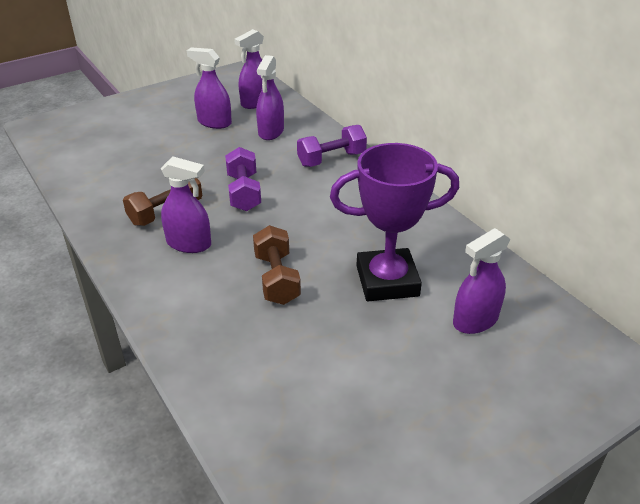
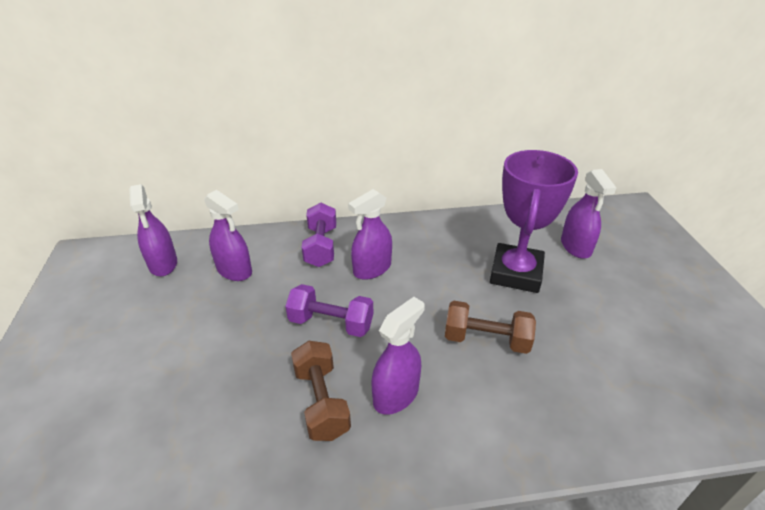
camera: 65 degrees left, 0 degrees up
(214, 122) = (169, 308): purple spray bottle -> purple spray bottle (372, 269)

